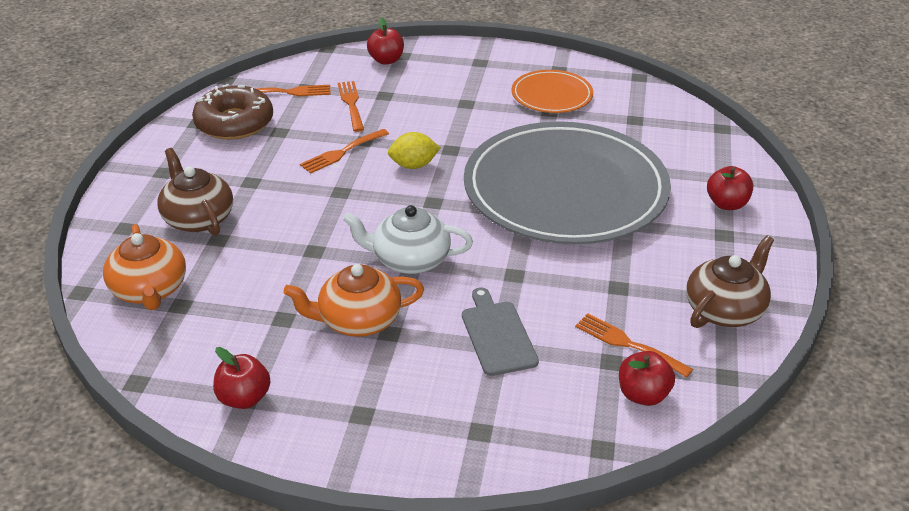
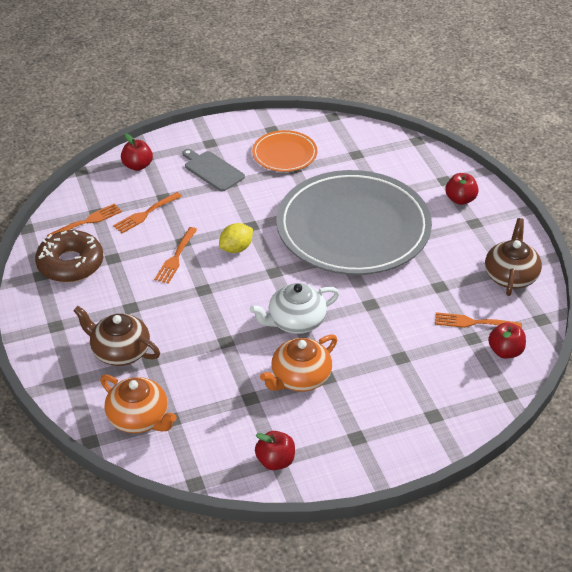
camera: 30 degrees left, 5 degrees up
(351, 104) = (145, 214): orange fork -> orange fork turned 90 degrees counterclockwise
(497, 335) = (394, 350): grey cutting board -> grey cutting board (212, 170)

